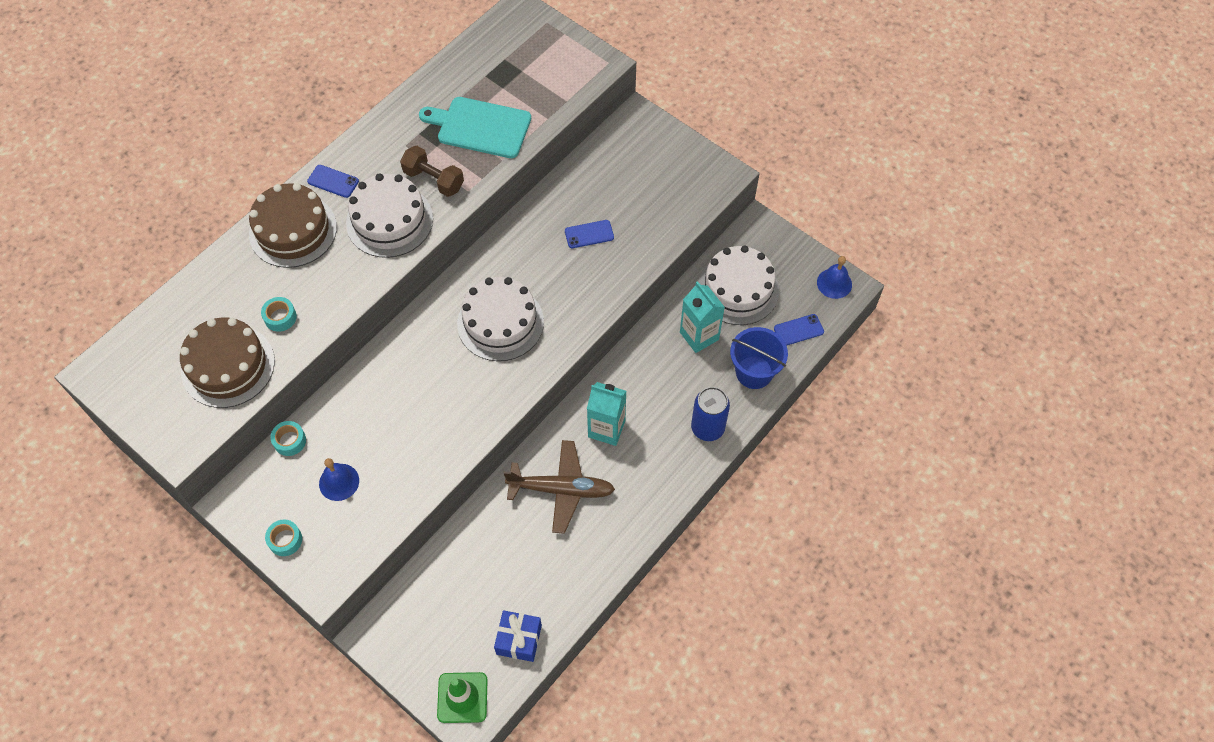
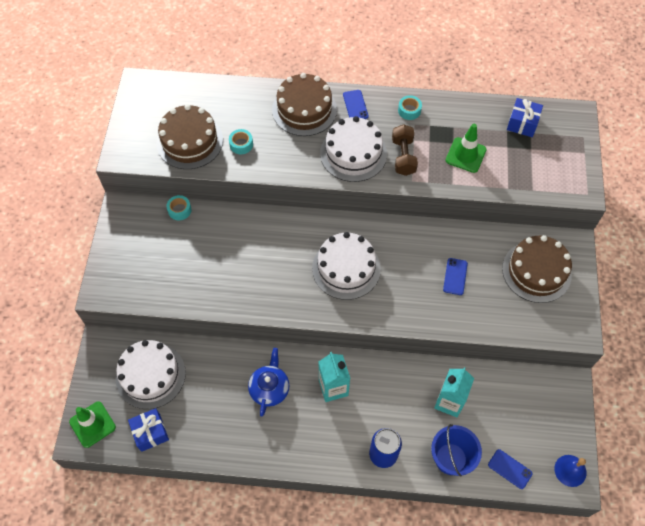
camera: 55 degrees right, 0 degrees up
(285, 540) = (115, 252): turquoise tape -> turquoise tape (409, 110)
(339, 482) = (171, 254): blue bell -> none
(480, 127) = (465, 155): turquoise cutting board -> green traffic cone
(488, 58) = (522, 123): none -> blue gift
(561, 489) = (269, 388): brown plane -> blue teapot
(589, 234) = (455, 276): blue phone -> blue phone turned 60 degrees clockwise
(639, 165) = (536, 271): none -> brown cake
(738, 289) = (507, 404): white cake -> white cake (150, 375)

